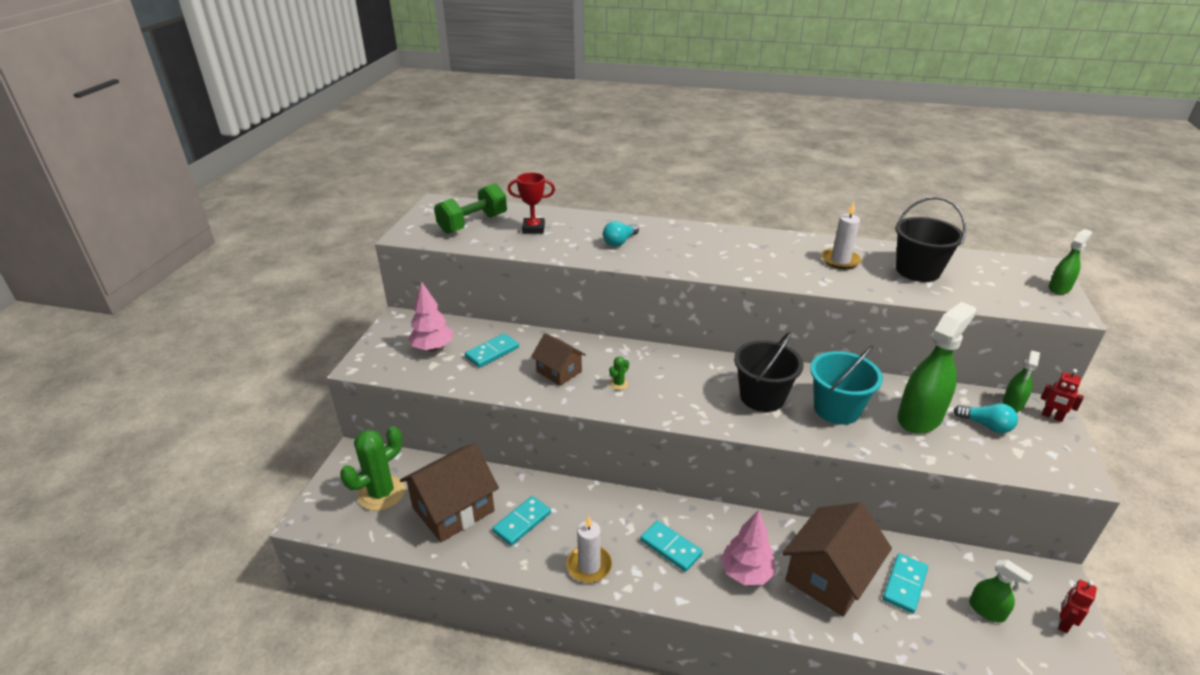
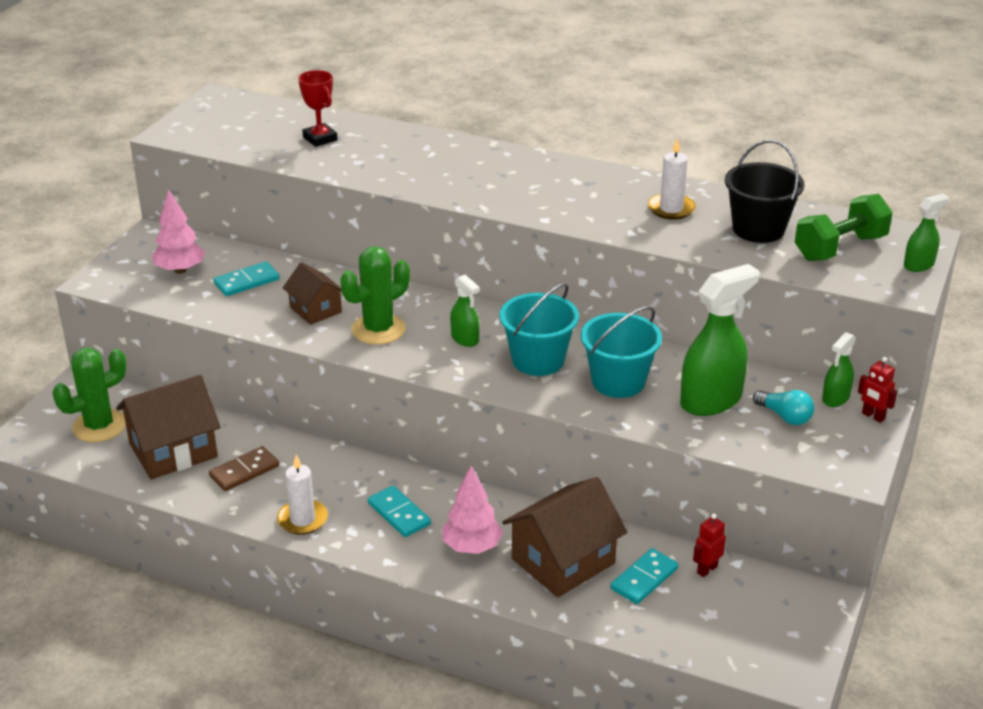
camera: 10 degrees right, 0 degrees up
(473, 224) = (250, 126): green dumbbell -> green dumbbell (840, 248)
(522, 522) = (244, 471): turquoise domino -> brown domino
(533, 229) = (320, 138): red trophy -> red trophy turned 45 degrees clockwise
(618, 384) = (378, 329): green cactus -> green cactus, size x2.41
(620, 242) = (416, 163): turquoise light bulb -> none
(762, 397) = (538, 360): black bucket -> turquoise bucket
(987, 611) = (722, 613): green spray bottle -> green spray bottle (465, 339)
(1063, 623) = (802, 634): red robot -> red robot (706, 569)

